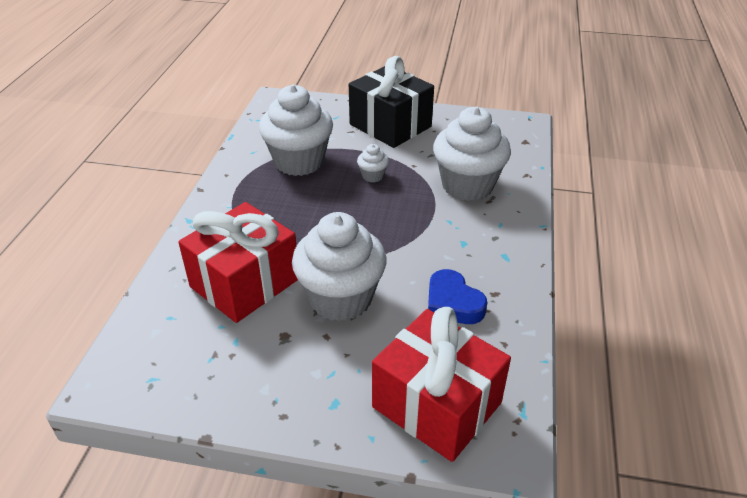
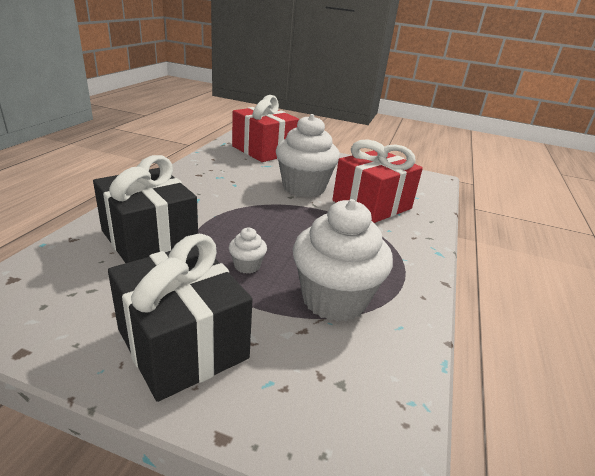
camera: 175 degrees left, 10 degrees down
(453, 303) = (230, 175): blue heart -> none
(467, 185) = (149, 239): white cupcake -> black gift

